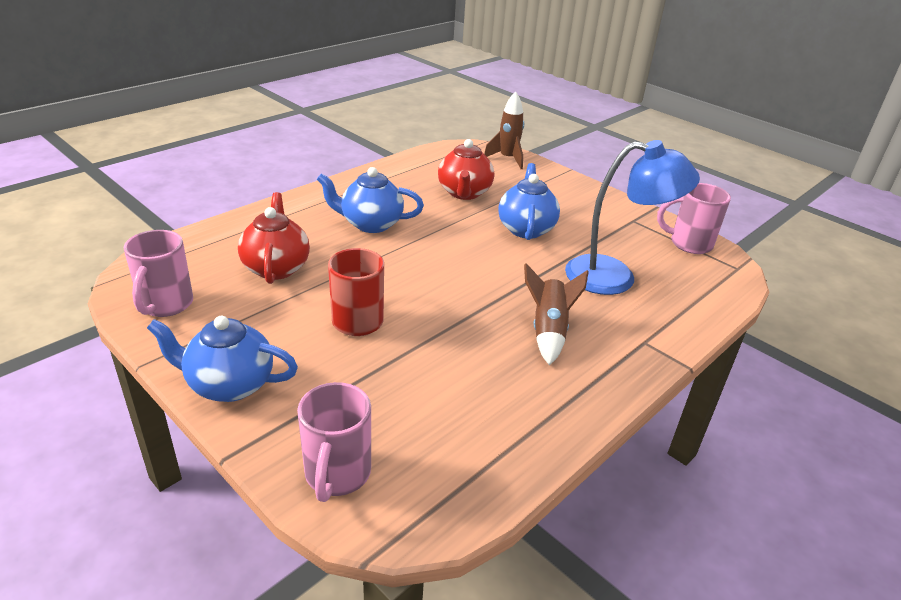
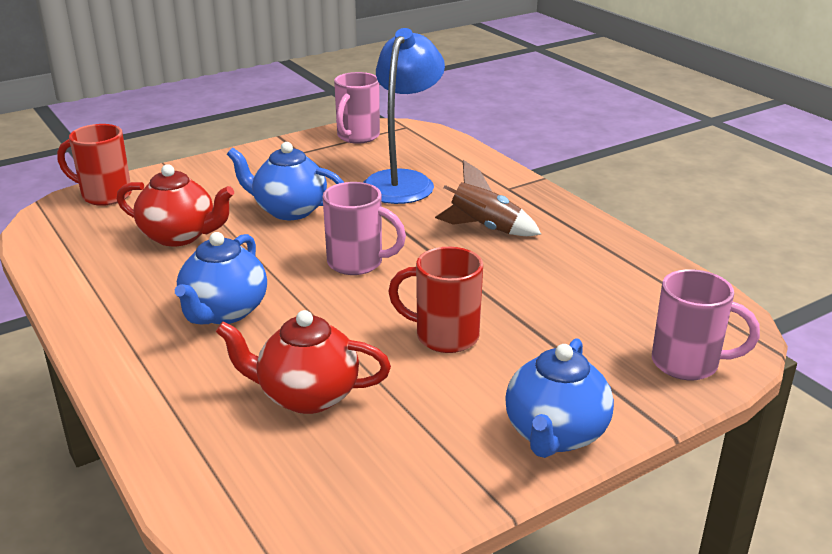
camera: 75 degrees left, 5 degrees down
(165, 305) = (372, 501): pink mug -> pink mug (357, 263)
(507, 159) = (105, 195): brown rocket -> red mug

